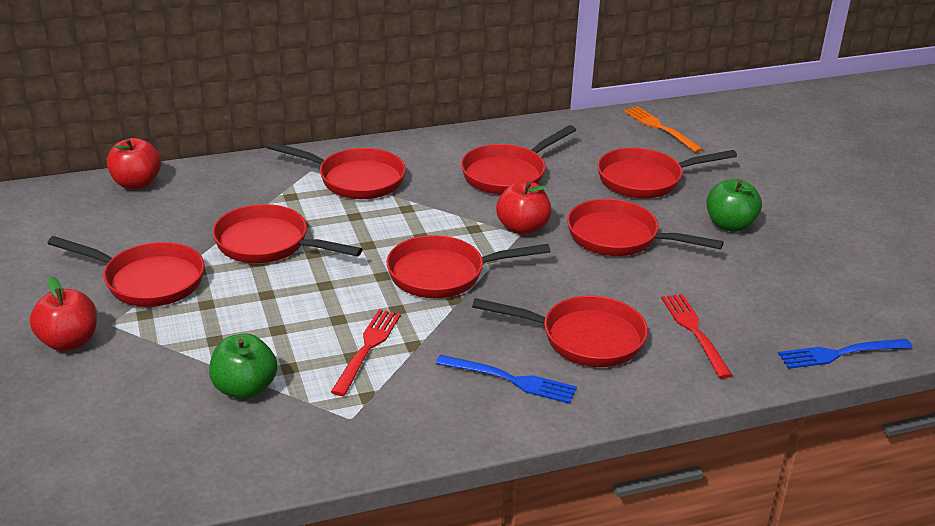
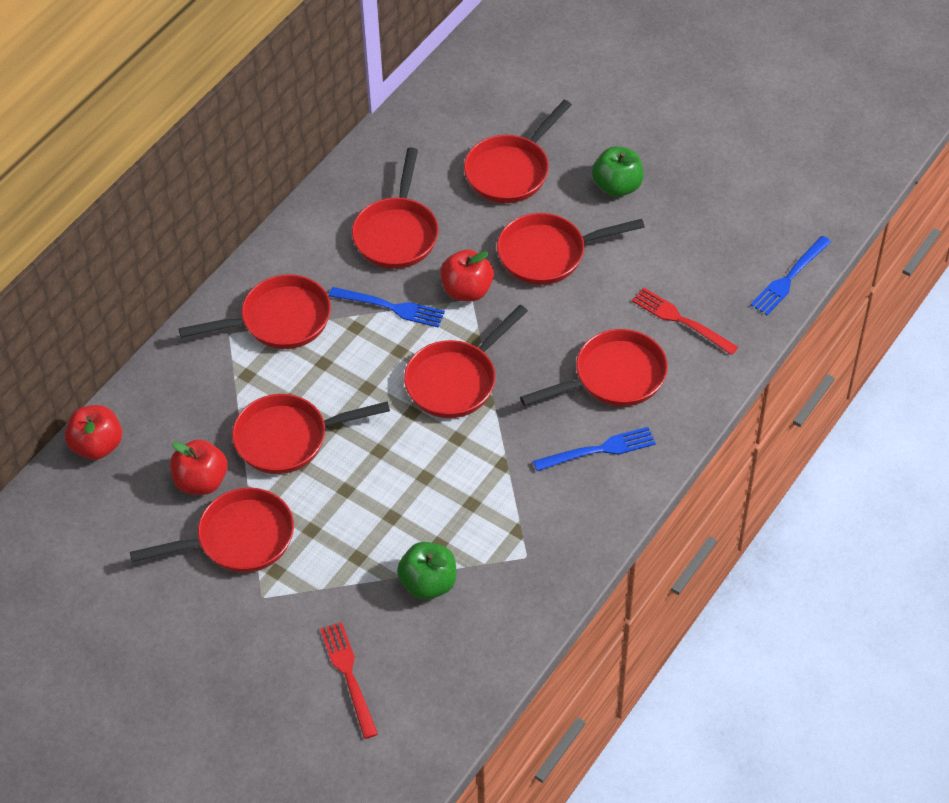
camera: 35 degrees left, 20 degrees up
(69, 342) = (251, 634): red apple -> red apple (201, 481)
(367, 348) = (474, 489): red fork -> red fork (348, 675)
(449, 210) = (391, 307): none -> blue fork
(660, 128) = (467, 94): orange fork -> none

